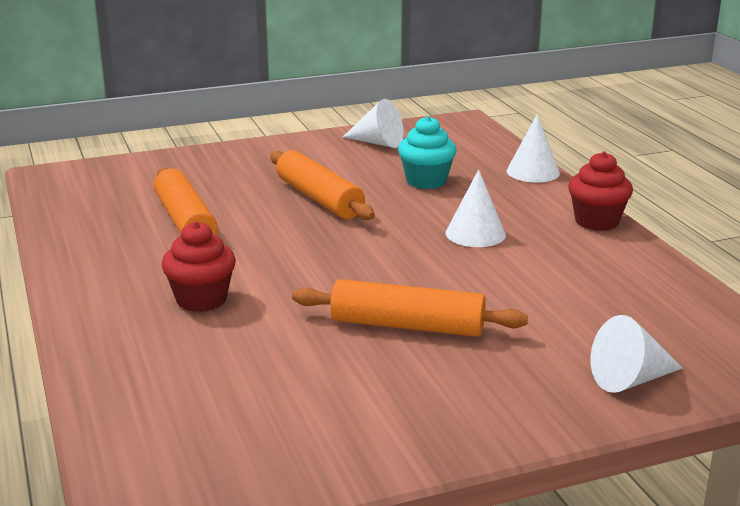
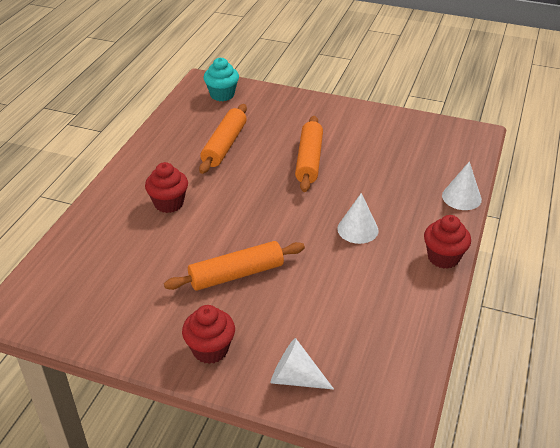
camera: 40 degrees right, 15 degrees up
(378, 143) = (399, 130): white cone -> none
(407, 326) = (236, 274): orange rolling pin -> orange rolling pin turned 75 degrees counterclockwise
(426, 181) = (385, 174): turquoise cupcake -> turquoise cupcake (222, 95)
(497, 404) = (210, 349): none -> red cupcake

